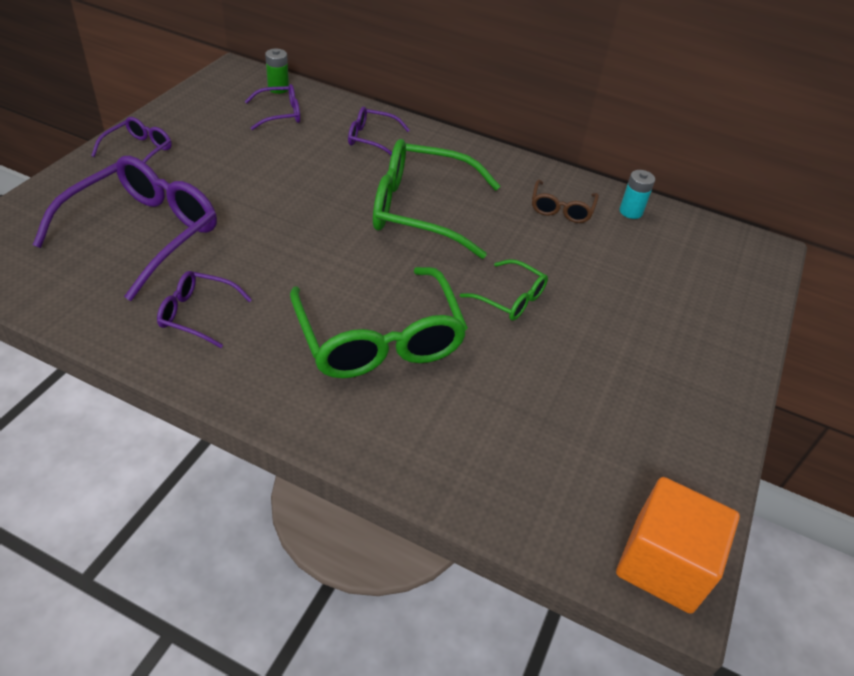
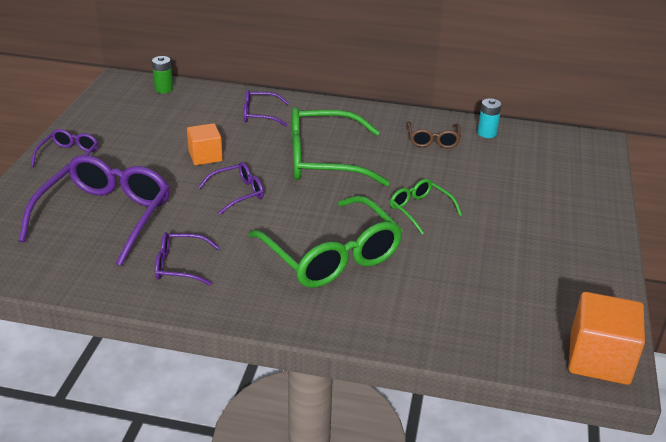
camera: 10 degrees left, 10 degrees down
(280, 114) = (175, 108): purple glasses -> purple glasses (238, 193)
(288, 179) = (205, 156): none -> orange cube
(510, 298) = (420, 210): green glasses -> green glasses turned 150 degrees counterclockwise

